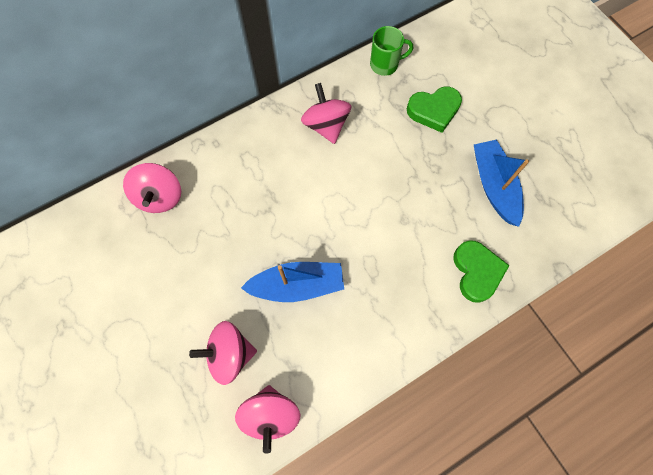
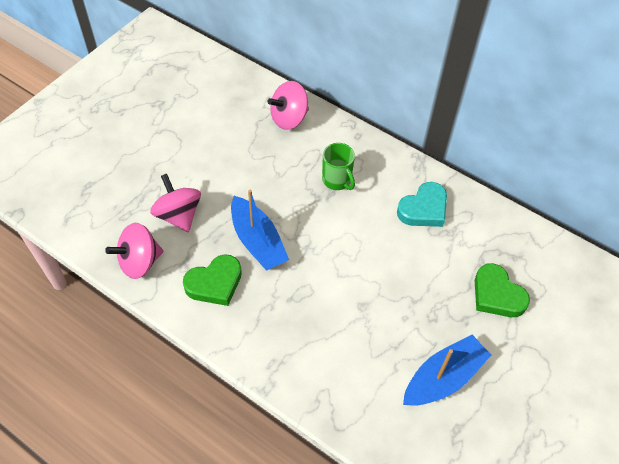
camera: 65 degrees right, 15 degrees down
(326, 125) = (423, 209): pink spinning top -> turquoise heart
(385, 64) = (521, 235): green mug -> green mug (337, 180)
(476, 272) = (340, 388): green heart -> green heart (215, 283)

